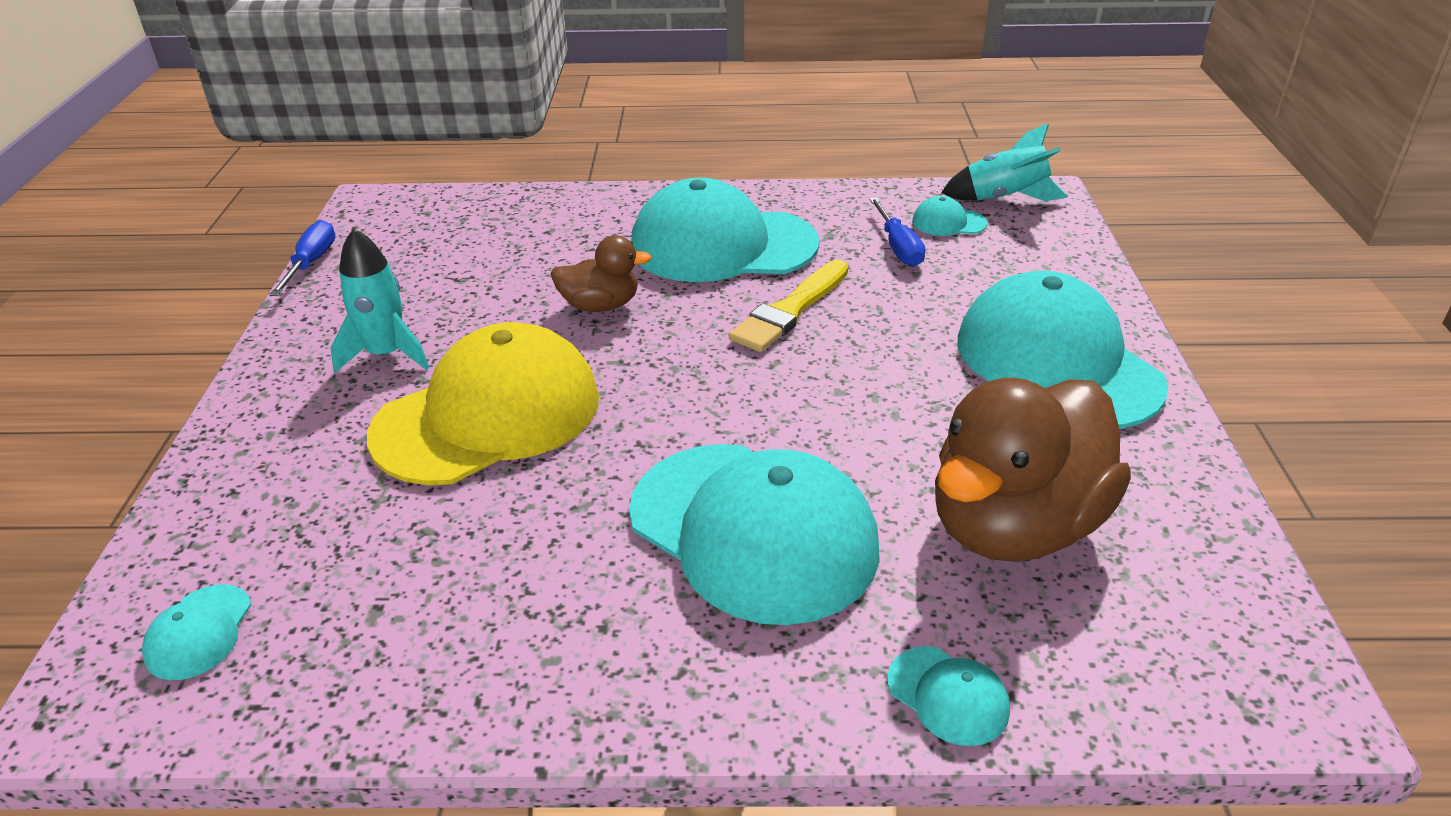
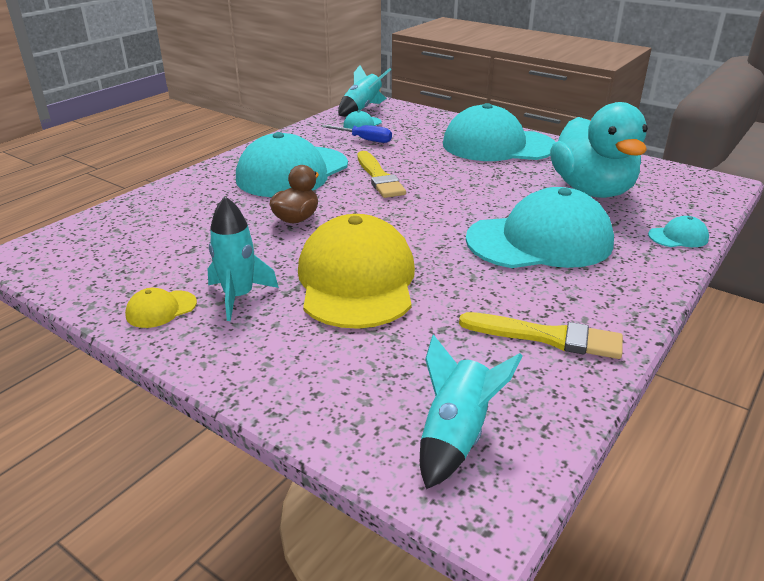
camera: 55 degrees left, 5 degrees down
(199, 632) = (455, 436): turquoise cap -> turquoise rocket
(311, 263) = (64, 297): blue screwdriver -> none
(327, 323) = (161, 309): none -> yellow cap
(470, 636) = (547, 337): none -> yellow brush
(1014, 525) = (592, 190): brown duck -> turquoise duck

